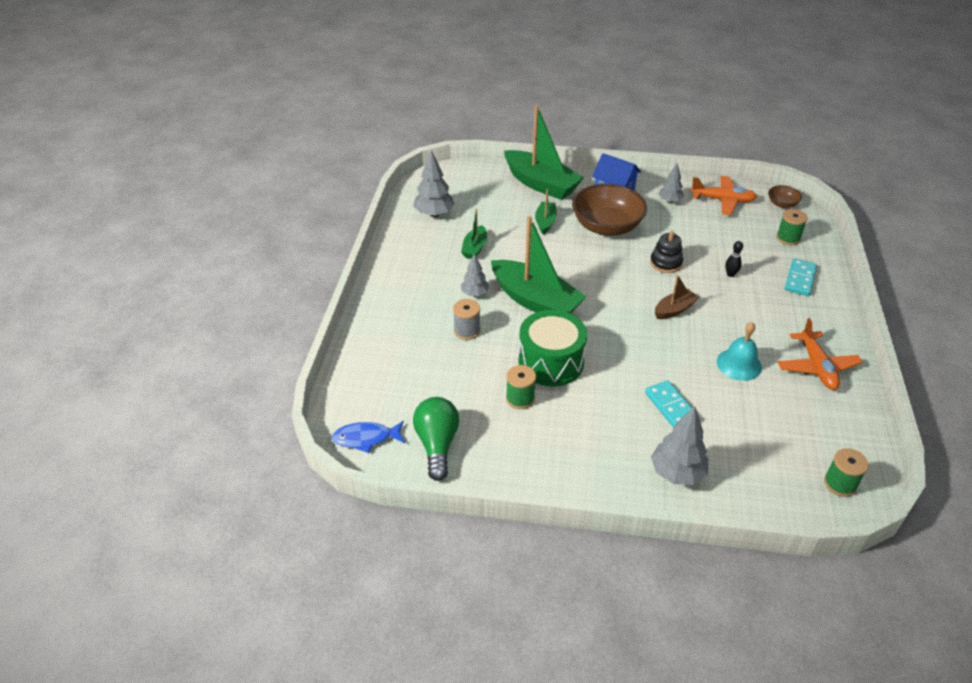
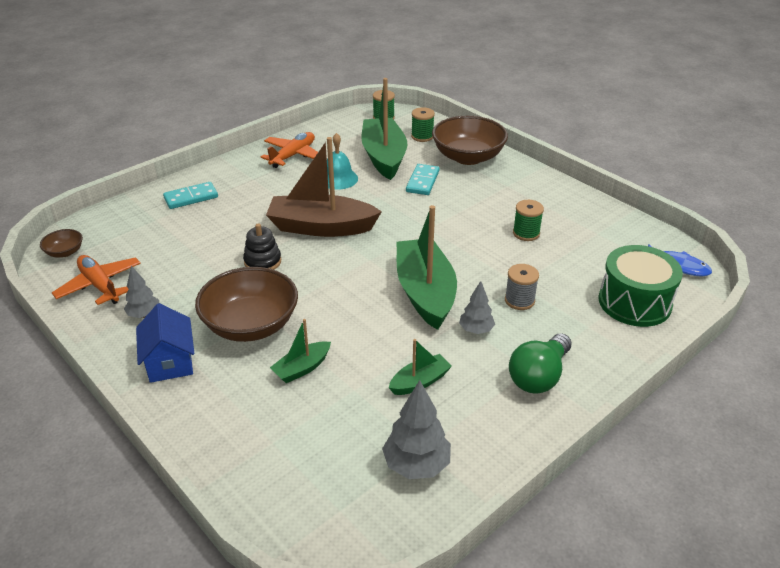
camera: 140 degrees left, 5 degrees down
(437, 444) = (620, 237): green light bulb -> green light bulb (539, 376)
(541, 184) = (228, 427): green boat -> green boat (384, 157)
(551, 362) = (472, 243): green drum -> green drum (634, 302)
(674, 310) = (321, 227): brown boat -> brown boat, size x2.05
(677, 473) = (468, 157): grey tree -> brown bowl
(730, 274) = (231, 226): black bowling pin -> none
(788, 238) = (130, 225): green spool -> green spool (422, 136)

